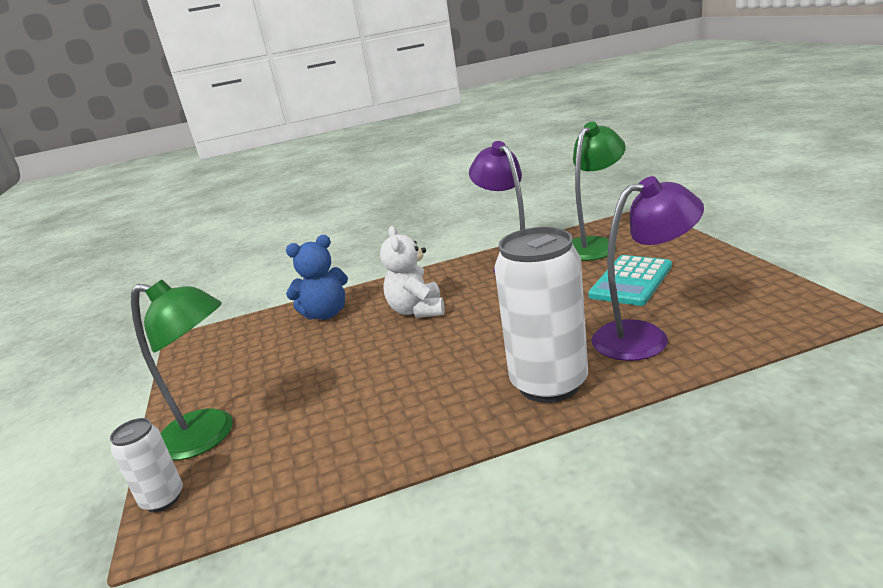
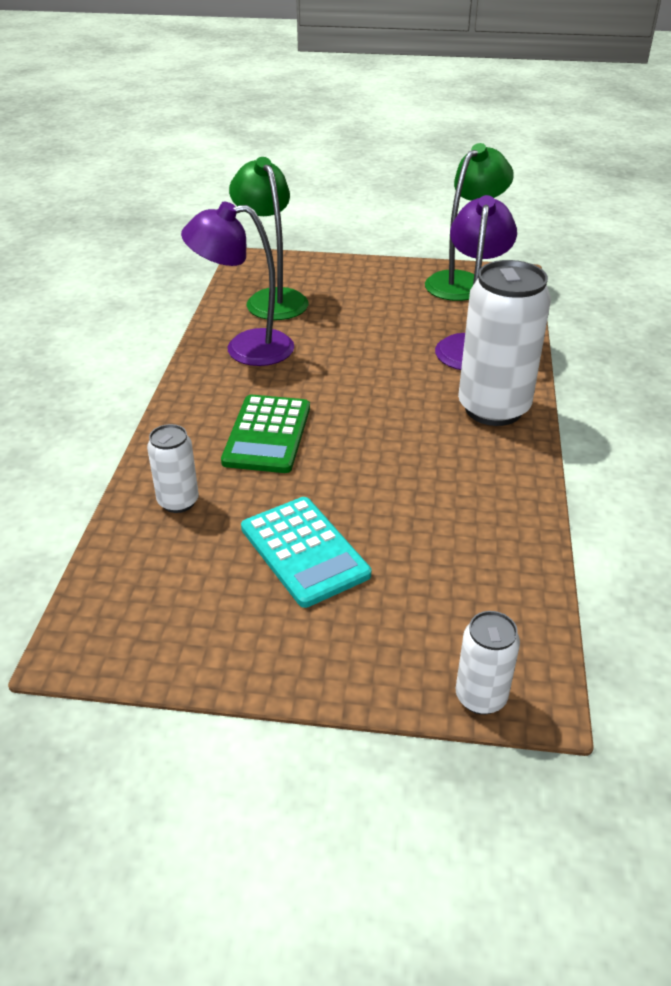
camera: 70 degrees left, 15 degrees up
(209, 436) = (382, 646): green lamp -> green lamp (462, 282)
(326, 314) = (178, 502): blue teddy bear -> white can
(417, 310) = (267, 434): white teddy bear -> green calculator
(631, 281) = (371, 313): turquoise calculator -> turquoise calculator (304, 551)

